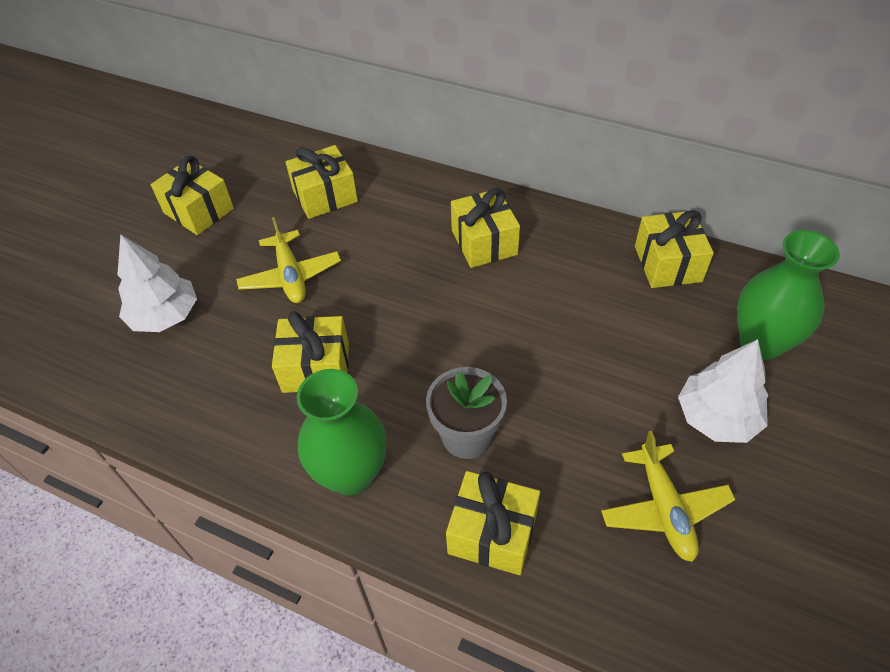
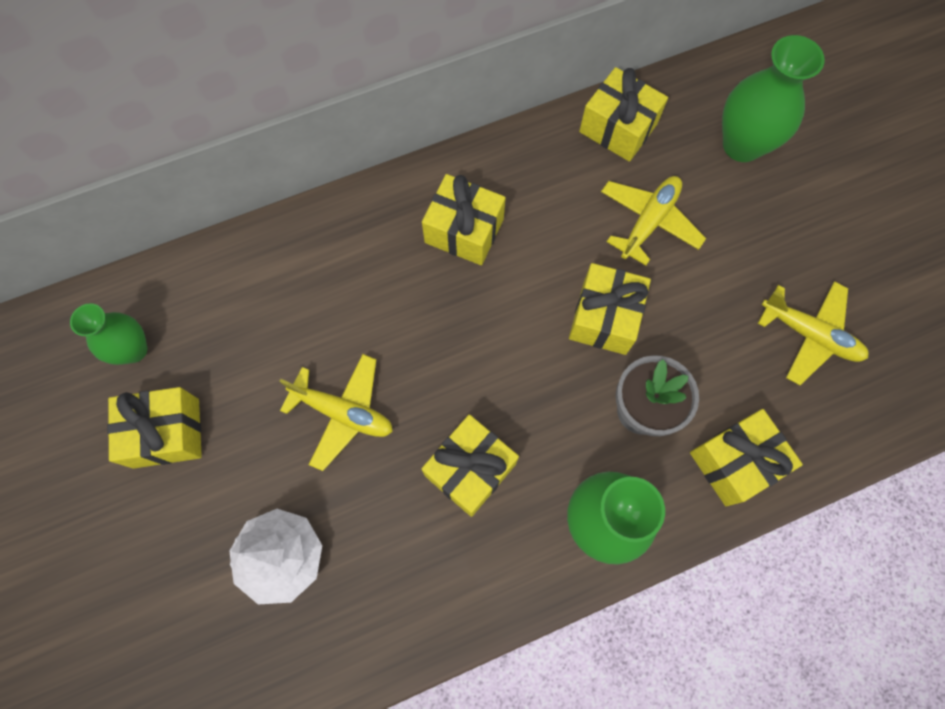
camera: 50 degrees left, 20 degrees up
(237, 163) = (133, 350): none -> green vase
(325, 196) = (270, 307): yellow gift -> yellow gift (604, 317)
(620, 333) = (649, 222): none -> yellow plane
(717, 417) = (773, 233): white tree -> none

